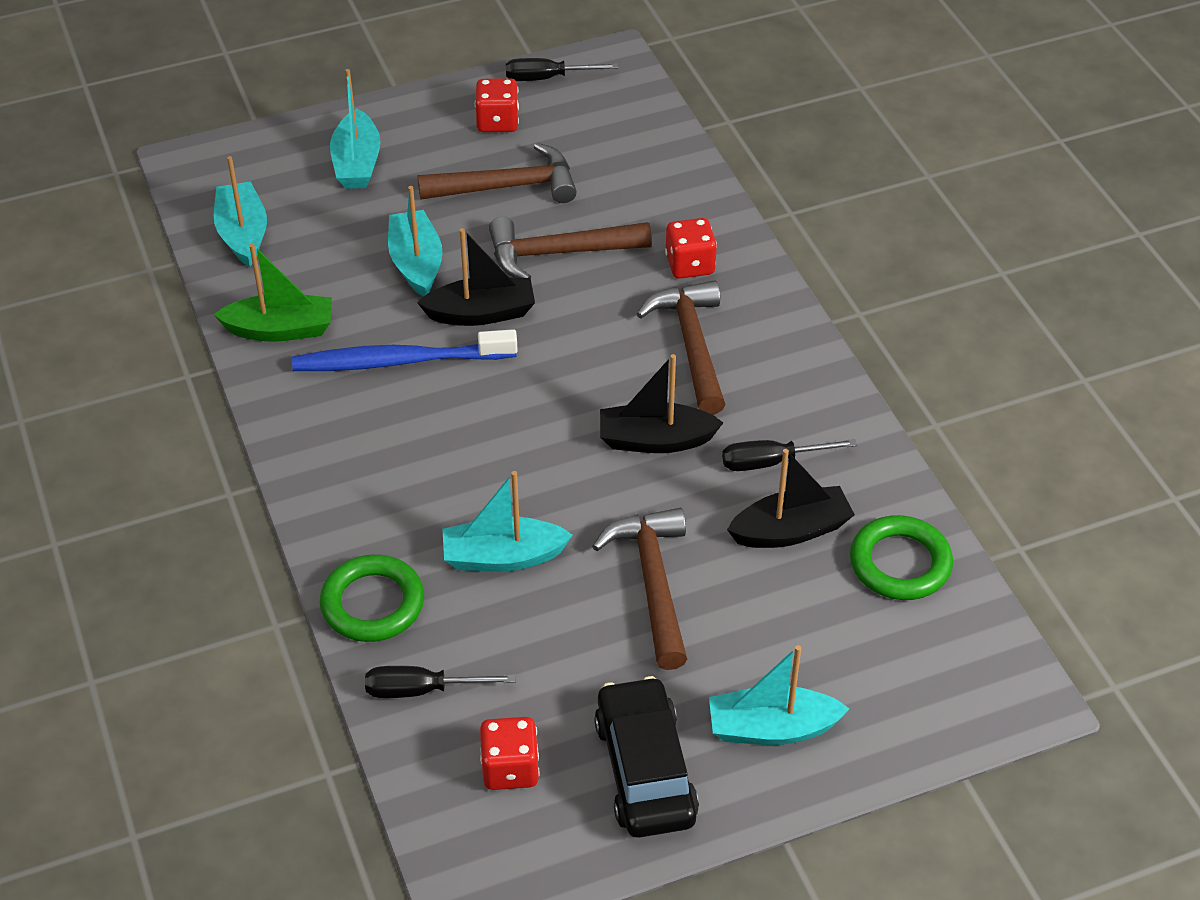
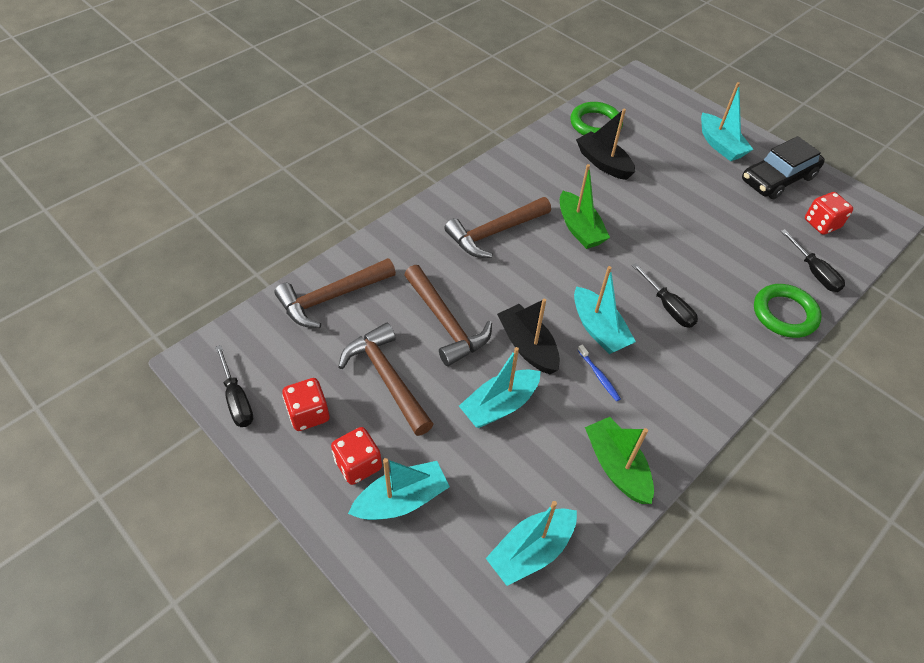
camera: 115 degrees left, 5 degrees up
(400, 361) = (599, 376): blue toothbrush -> blue toothbrush, size x0.41
(503, 557) = (708, 268): turquoise boat -> turquoise boat (598, 329)
(653, 583) = (675, 203): brown hammer -> brown hammer (332, 297)
(655, 440) = (579, 228): black boat -> green boat
(690, 265) = (423, 252): red dice -> red dice (358, 464)
(771, 462) = (563, 180): black screwdriver -> black screwdriver (668, 307)

